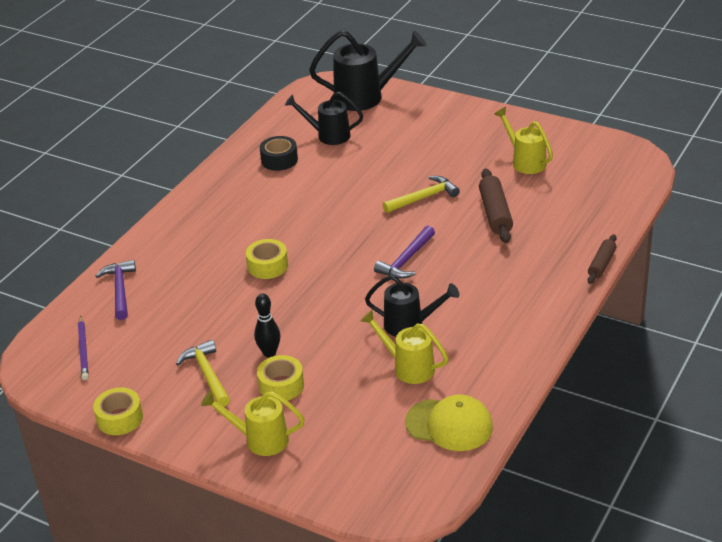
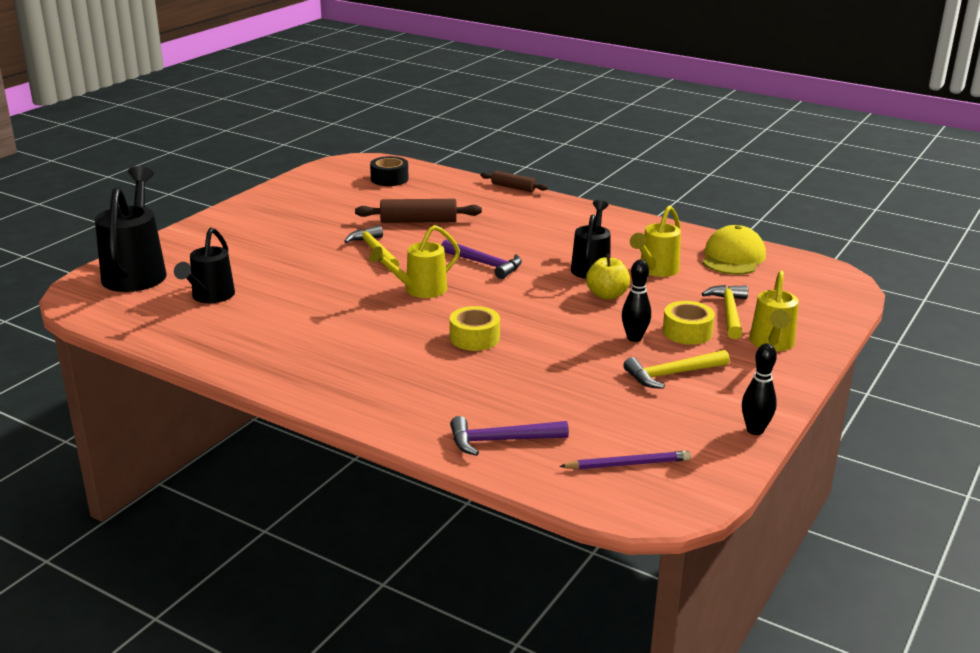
camera: 90 degrees left, 10 degrees down
(120, 418) = (755, 430): yellow tape -> black bowling pin
(279, 160) = (246, 328): black tape -> black tape (389, 179)
(321, 414) = (729, 312): none -> yellow hammer
(351, 336) = (607, 295): none -> yellow apple
(525, 162) = (334, 203): yellow watering can -> yellow watering can (420, 290)

